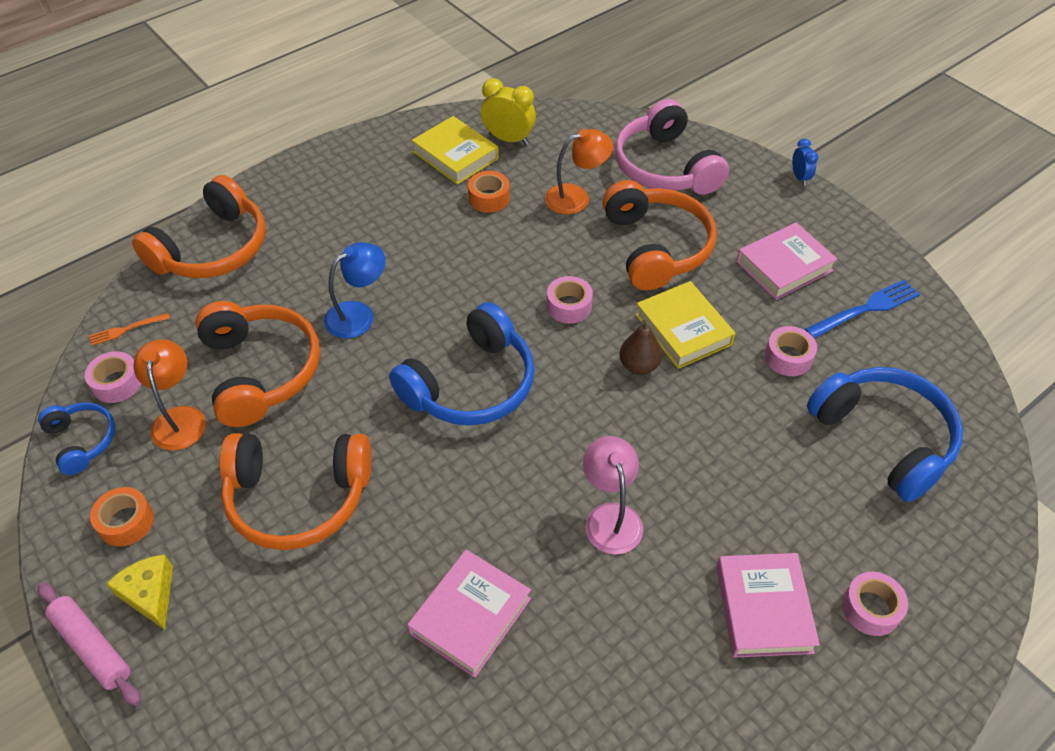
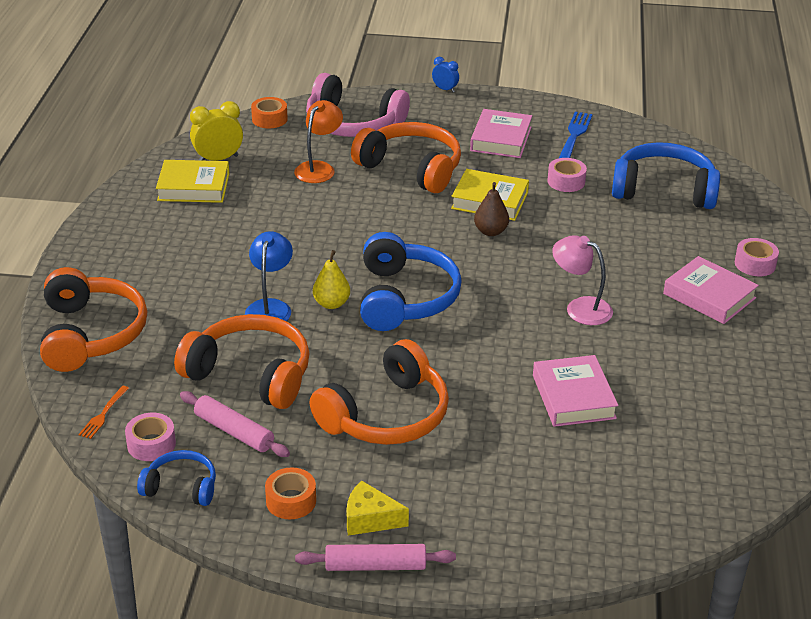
camera: 45 degrees left, 15 degrees down
(179, 418) = (234, 431): orange lamp -> pink rolling pin
(407, 346) = (331, 304): none -> yellow pear
(489, 198) = (258, 198): orange tape -> orange tape (269, 119)
(569, 306) = (404, 226): pink tape -> none

